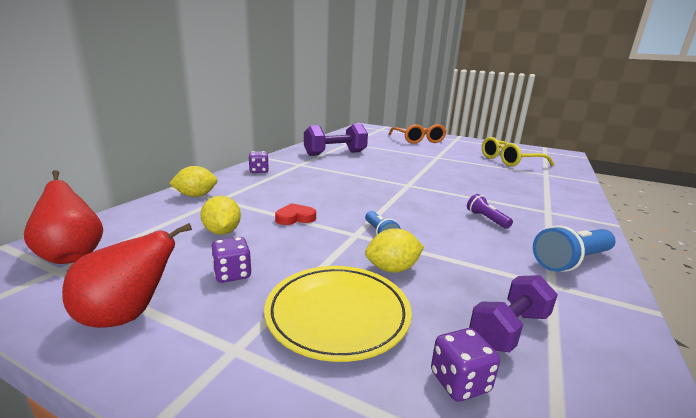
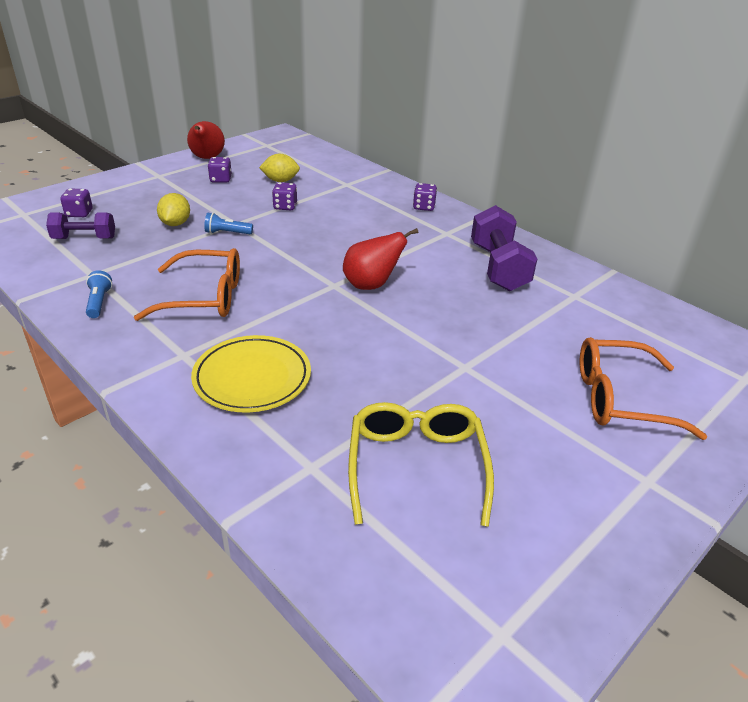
camera: 110 degrees right, 15 degrees up
(72, 255) = (281, 146): red pear -> red pear (371, 285)
(196, 196) = (360, 176): yellow lemon -> none
(295, 218) = (285, 206): red heart -> purple dice
(338, 314) = (153, 199): yellow plate -> yellow plate (252, 378)
(486, 219) = (204, 297): purple flashlight -> orange glasses
(509, 329) = (84, 238): purple dumbbell -> purple dumbbell turned 75 degrees counterclockwise
(572, 261) = (99, 302): blue flashlight -> blue flashlight, size x0.60

